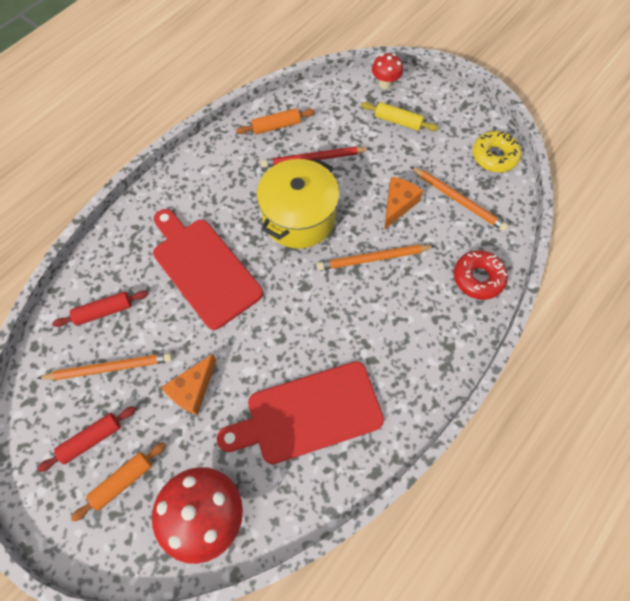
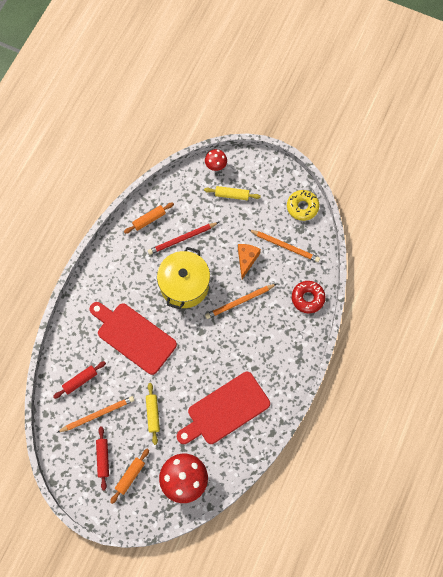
camera: 15 degrees left, 5 degrees up
(91, 439) = (103, 458): red rolling pin -> red rolling pin turned 45 degrees counterclockwise
(193, 390) = (153, 414): orange cheese -> yellow rolling pin

